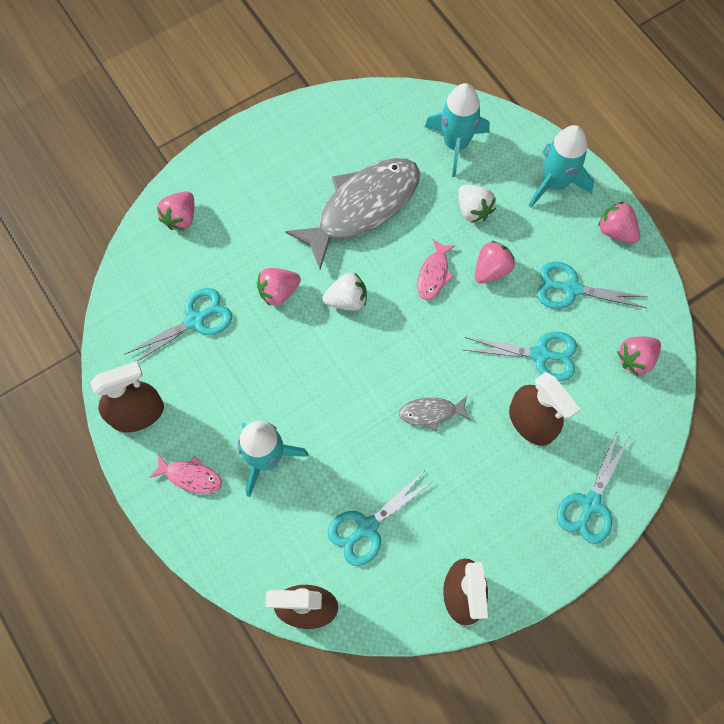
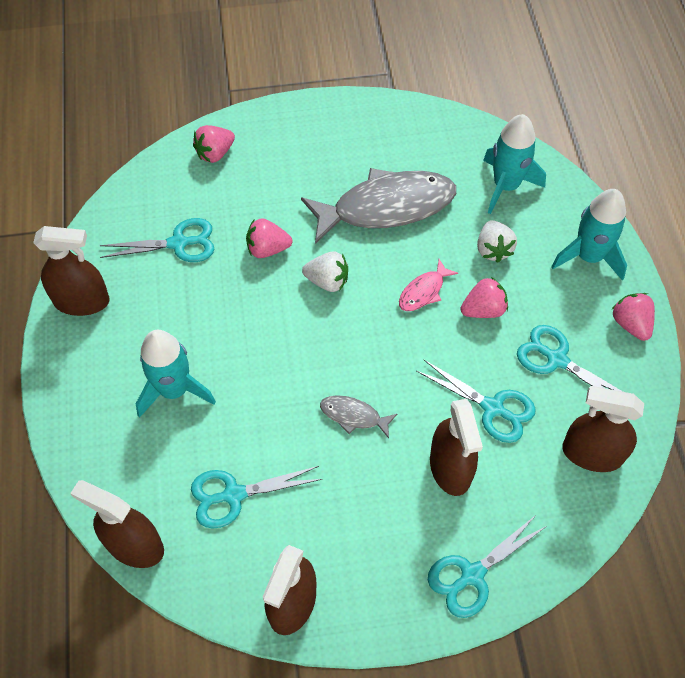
camera: 25 degrees right, 10 degrees down
(190, 476) = (96, 375): pink fish -> none
(635, 359) = (592, 453): pink strawberry -> brown spray bottle

